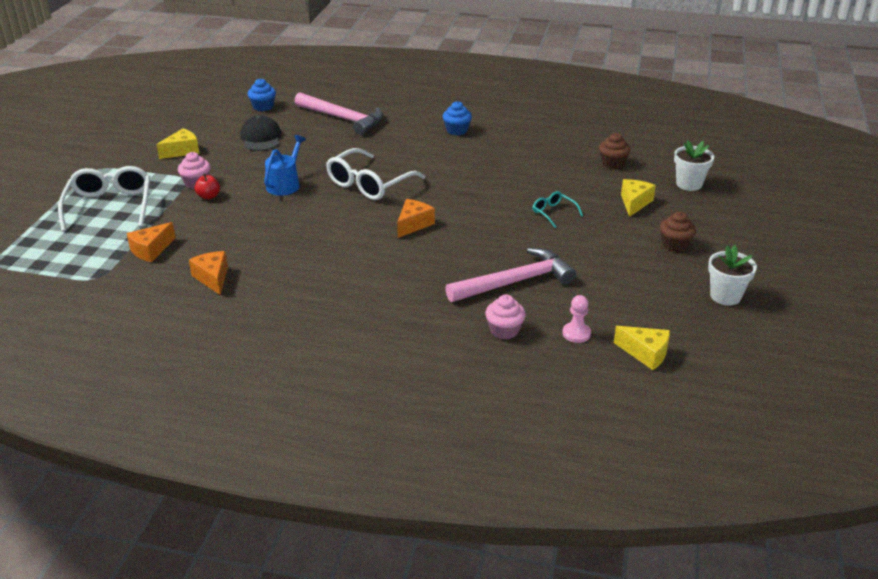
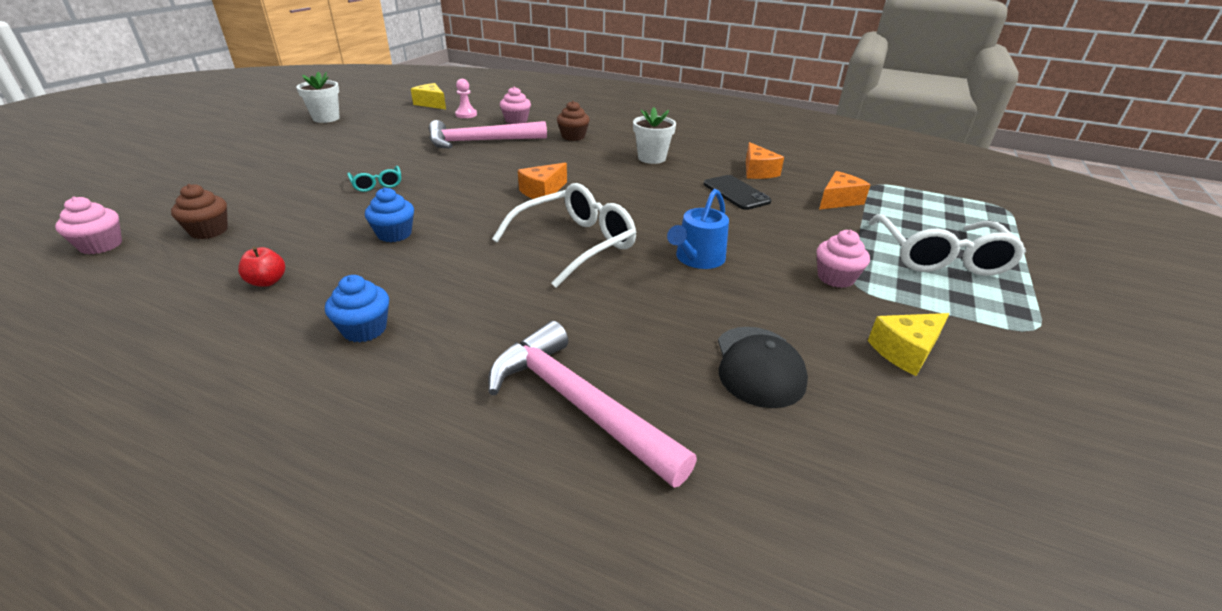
camera: 170 degrees left, 0 degrees up
(208, 196) = (805, 254): red apple -> red apple (267, 281)
(243, 246) = (736, 193): none -> black phone
(263, 107) = (783, 494): blue cupcake -> blue cupcake (394, 234)
(634, 203) = (273, 183): yellow cheese -> none
(657, 148) = (101, 245): none -> pink cupcake
(675, 245) = (302, 148): brown cupcake -> brown cupcake (573, 136)
(689, 184) = (171, 194): white flower pot -> white flower pot (651, 158)

